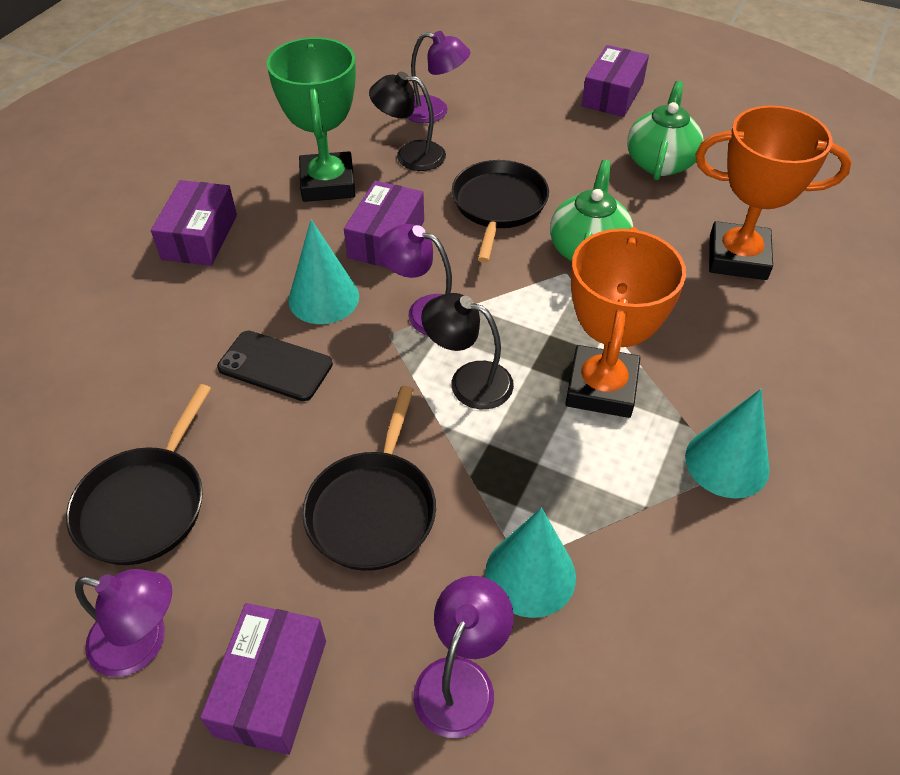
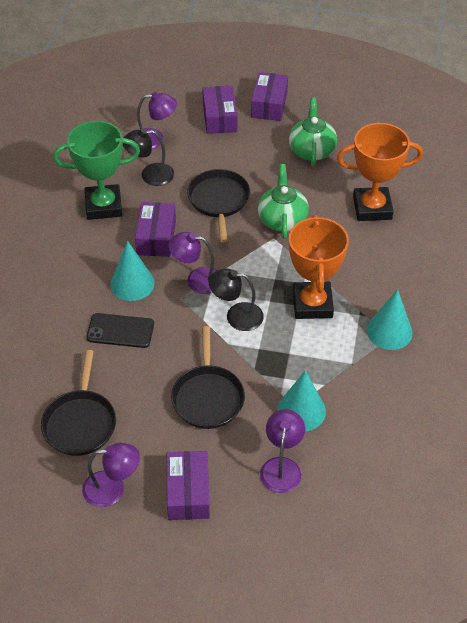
camera: 15 degrees left, 0 degrees up
(200, 237) = (36, 259): purple box -> purple box (219, 118)
(327, 183) = (103, 206): green trophy -> green trophy turned 75 degrees counterclockwise

